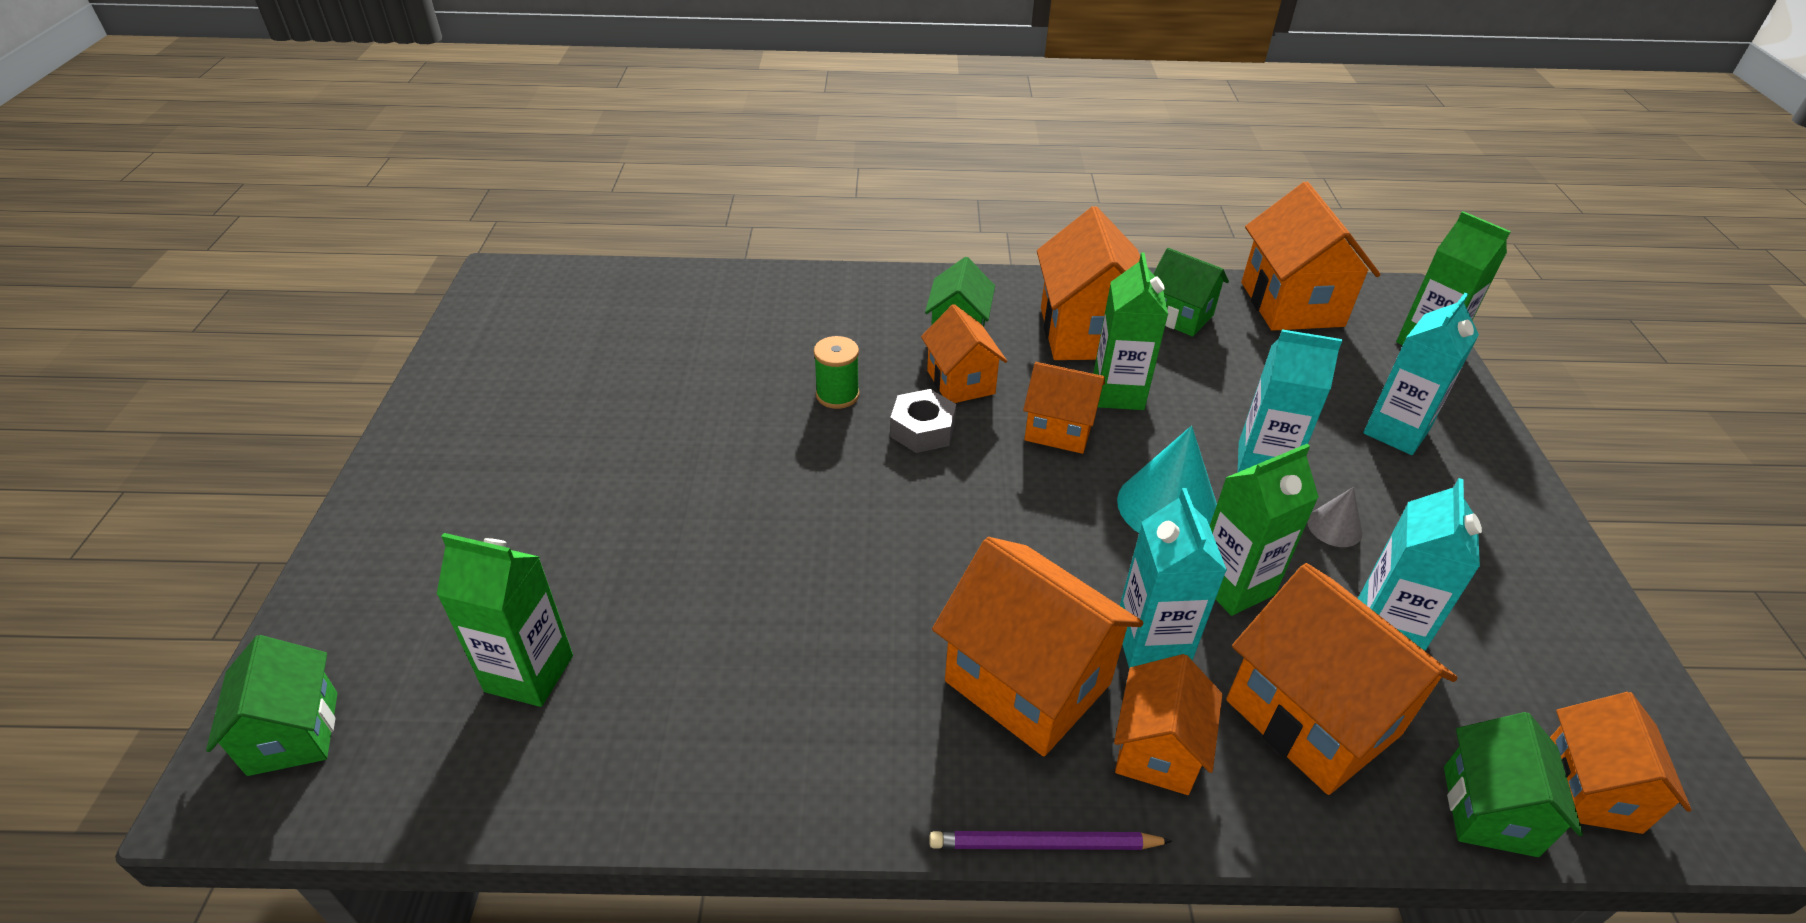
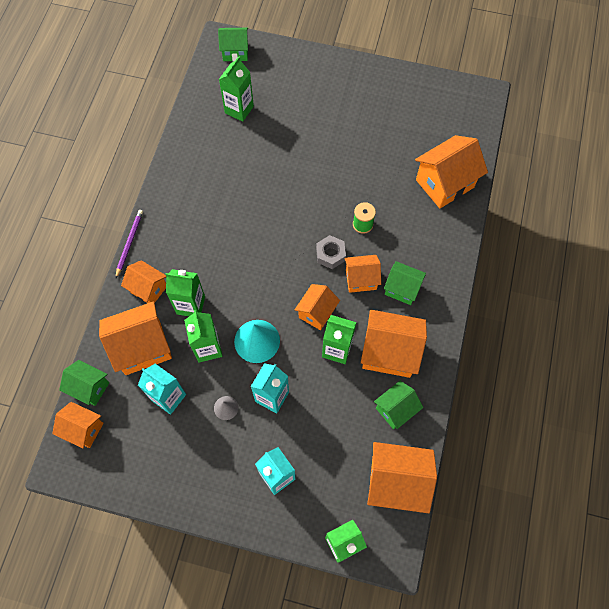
camera: 105 degrees right, 25 degrees up
(1027, 682) = (188, 256): orange house -> orange house (444, 183)
(1152, 643) = (191, 305): turquoise carton -> green carton

